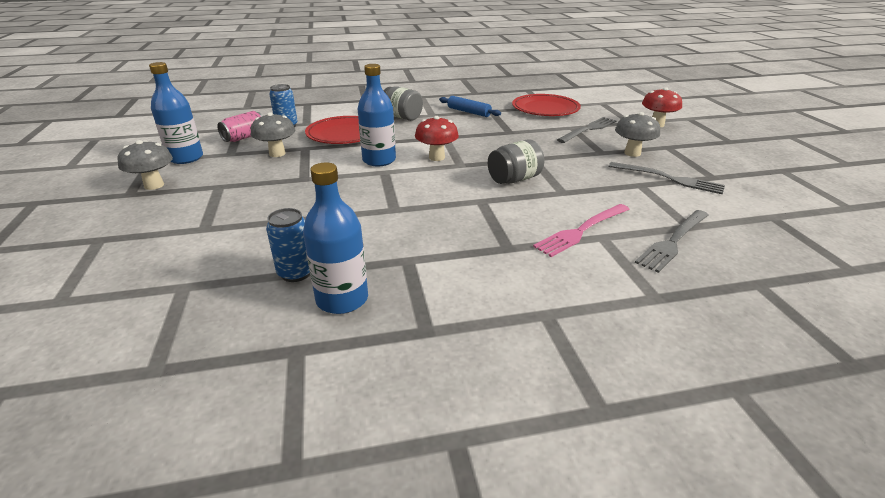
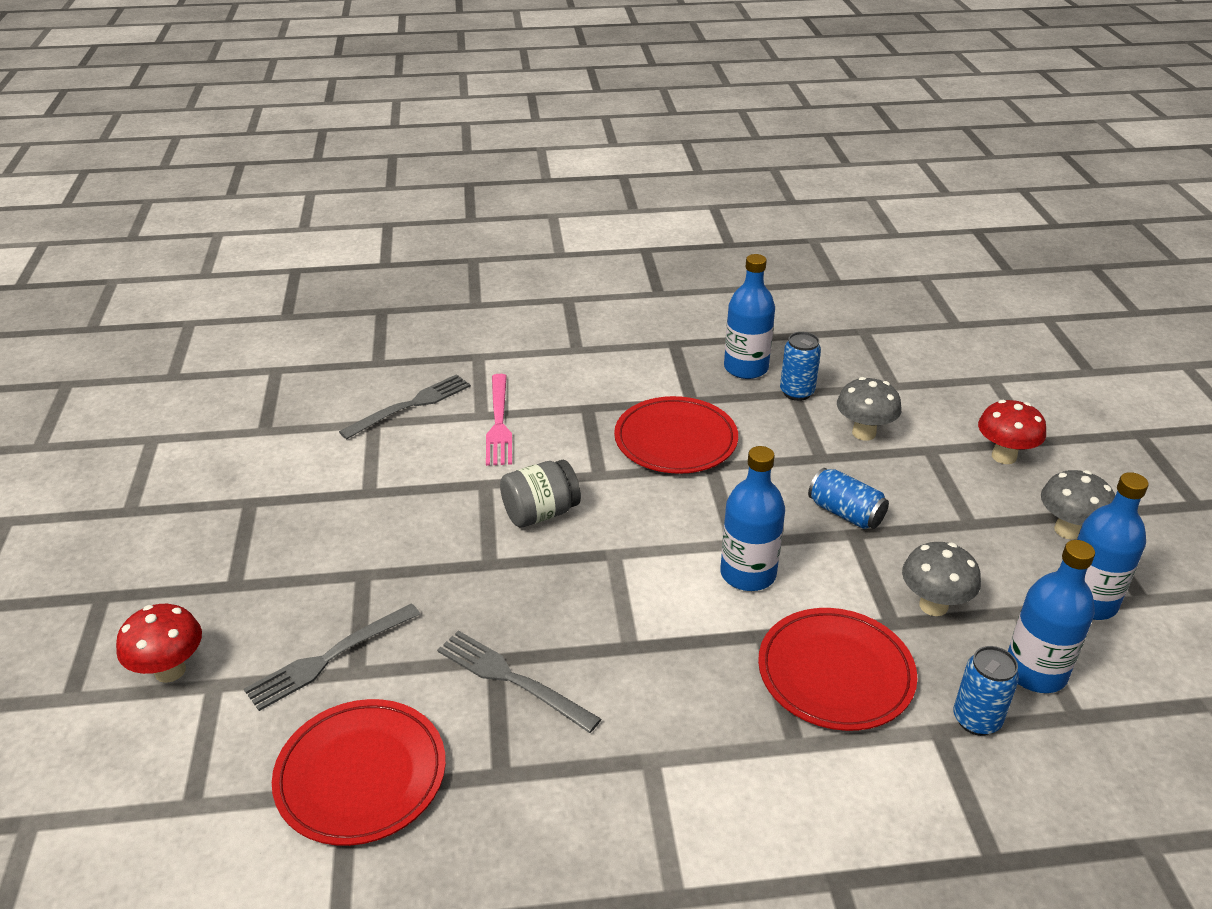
camera: 175 degrees left, 5 degrees up
(245, 137) = (1035, 672): pink can -> blue bottle
(303, 187) = (845, 513): none -> blue can
(402, 117) = (722, 750): grey jar -> none
(423, 225) = (675, 440): none -> red plate
(436, 157) = (650, 576): red mushroom -> red mushroom (1004, 456)
(469, 112) = (558, 769): blue rolling pin -> none
(581, 231) = (499, 423): pink fork -> pink fork turned 120 degrees clockwise
(632, 153) = (313, 568): grey mushroom -> grey mushroom (864, 433)
(669, 179) = (317, 501): grey fork -> grey fork (512, 679)

